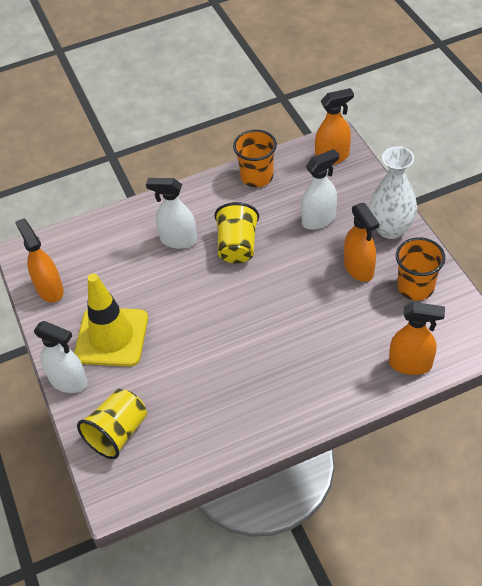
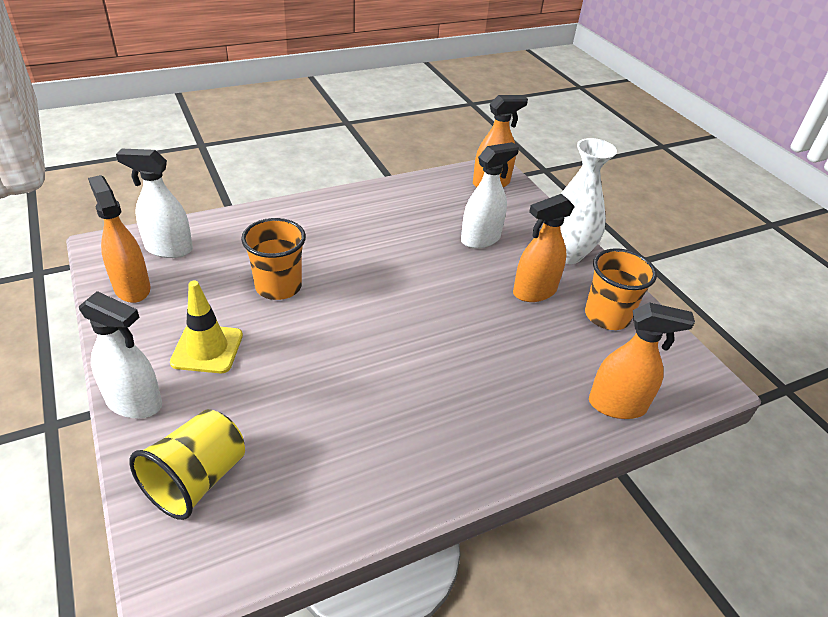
camera: 10 degrees left, 10 degrees down
(111, 337) = (207, 349): yellow traffic cone -> yellow traffic cone, size x0.65
(178, 240) = (309, 247): white spray bottle -> white spray bottle (168, 249)
(237, 246) = (382, 258): yellow cup -> none
(257, 177) = (406, 194): orange cup -> orange cup (278, 286)
(359, 268) = (534, 291): orange spray bottle -> orange spray bottle turned 90 degrees clockwise

